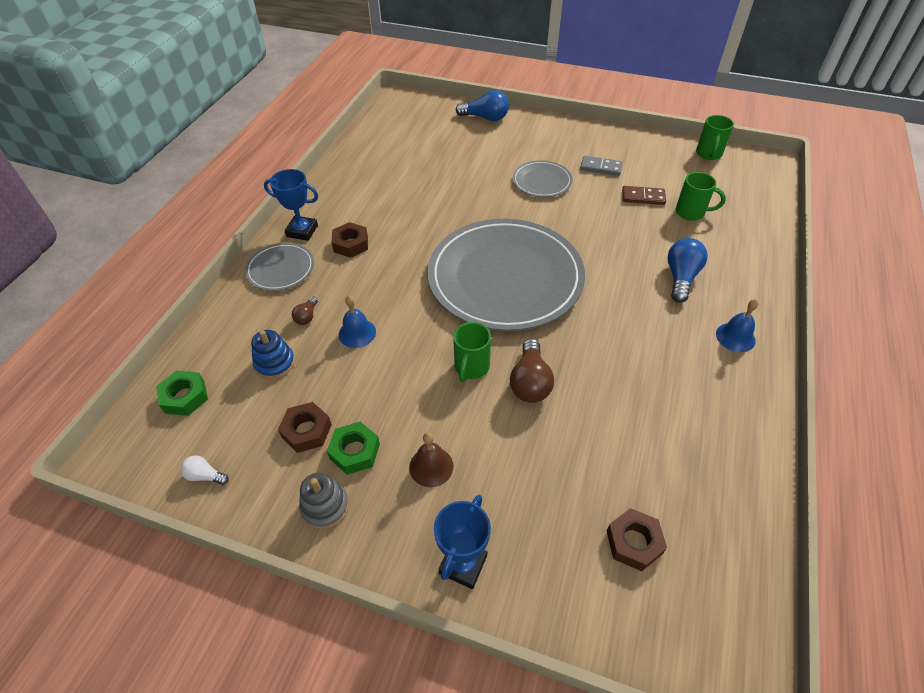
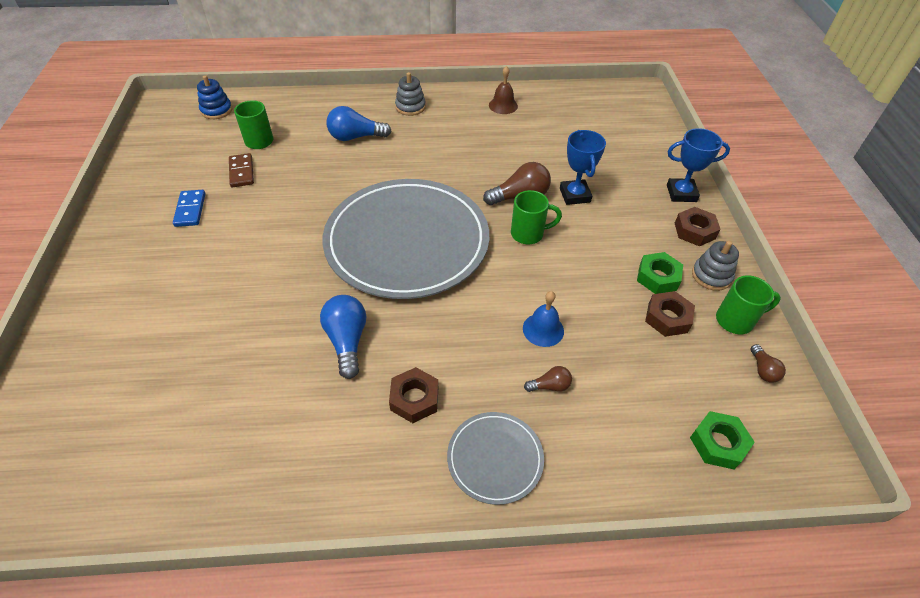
camera: 115 degrees left, 0 degrees up
(205, 476) = (762, 370): white light bulb -> brown light bulb
(275, 363) = (624, 382): blue stacking toy -> blue stacking toy (216, 110)
(302, 231) = (412, 473): blue trophy -> blue trophy (575, 195)
(431, 466) = (632, 229): brown bell -> brown bell (503, 105)
(485, 118) = (68, 351): blue light bulb -> blue light bulb (347, 341)
(542, 181) = (229, 252): grey plate -> none
(601, 167) = (190, 210): grey domino -> blue domino
(634, 542) = (605, 130): brown nut -> brown nut (694, 231)
(708, 154) = (151, 139): green mug -> green mug (736, 320)
(735, 337) = (410, 107): blue bell -> grey stacking toy

